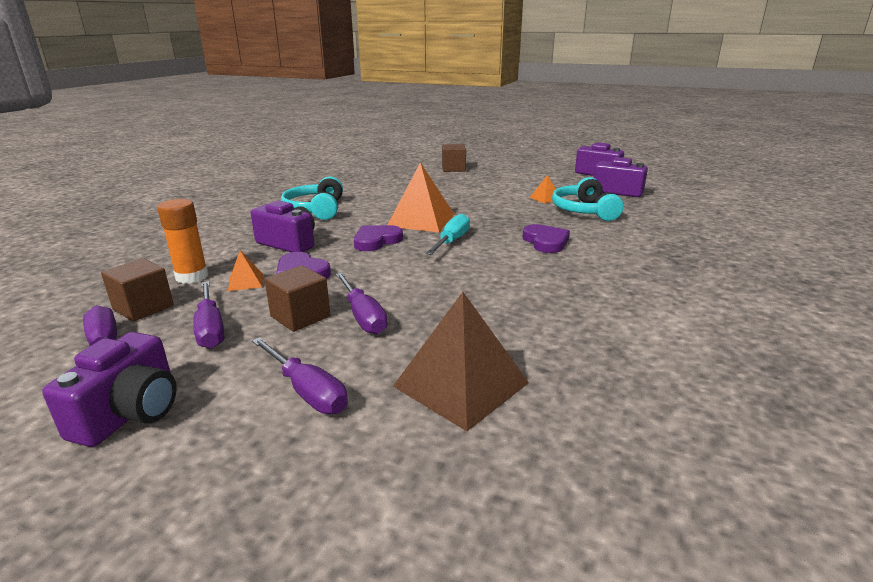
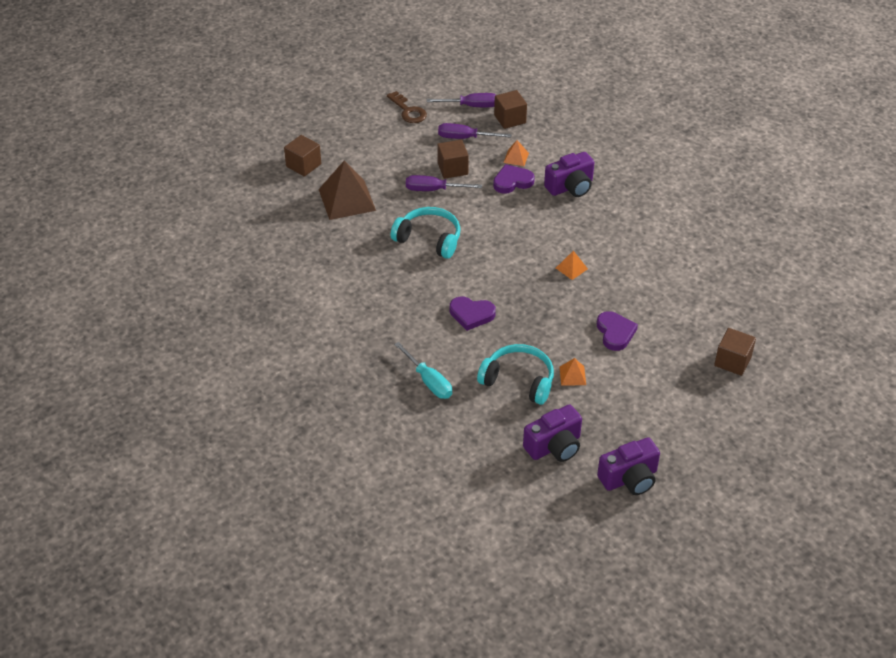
camera: 120 degrees right, 20 degrees up
(130, 413) = (408, 111): purple camera -> brown key
(192, 277) = (541, 139): orange glue stick -> none
(307, 391) = (382, 156): purple screwdriver -> none
(316, 210) = (644, 218): turquoise headphones -> turquoise headphones (429, 239)
(376, 241) = (543, 229): purple heart -> purple heart (615, 332)
(410, 492) = (303, 165): none -> brown cube
(421, 220) = (571, 268): orange pyramid -> orange pyramid, size x0.46
(452, 241) = (512, 266): turquoise screwdriver -> turquoise screwdriver (429, 381)

